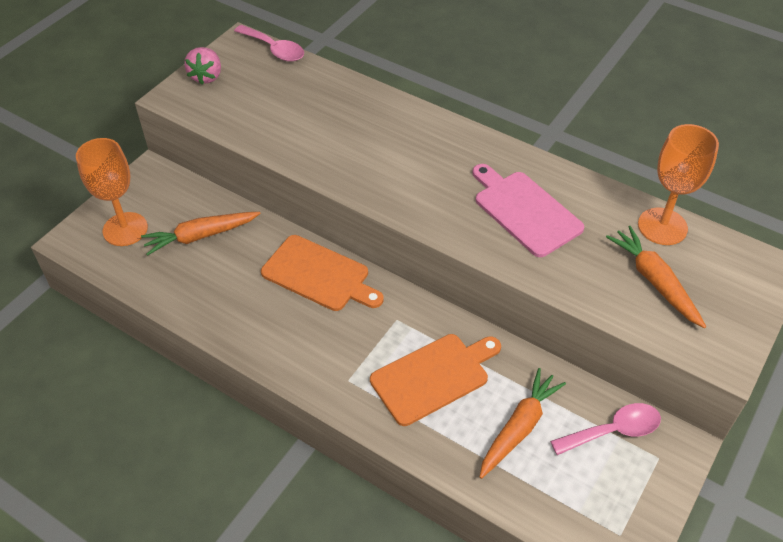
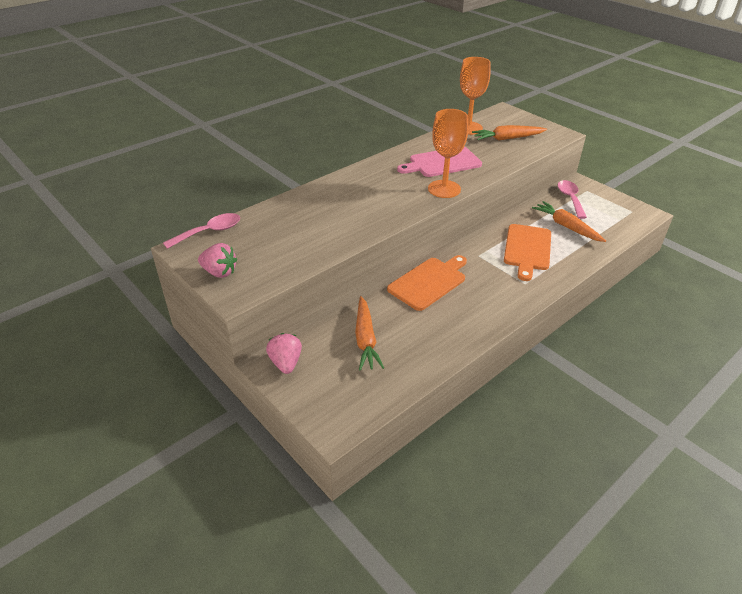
camera: 75 degrees left, 10 degrees down
(125, 229) = (337, 387): orange goblet -> orange goblet (444, 189)
(154, 183) = (286, 363): none -> pink strawberry
(433, 377) = (527, 249): orange cutting board -> orange cutting board turned 150 degrees counterclockwise

